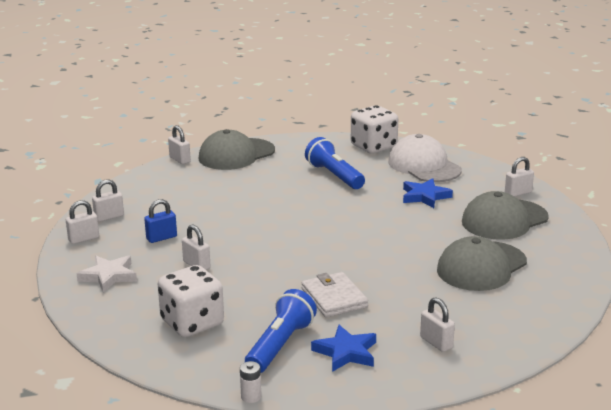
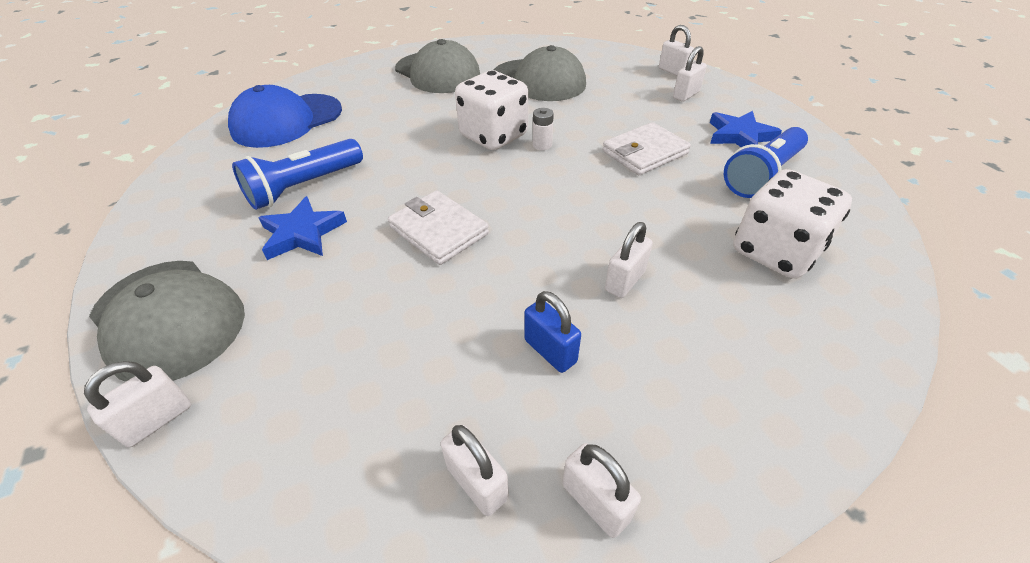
camera: 100 degrees left, 20 degrees up
(109, 276) = (718, 393): white star -> none
(251, 397) = (865, 181): white battery -> white battery (542, 145)
(271, 214) = (439, 230): none -> white wallet
(280, 345) = (762, 175): blue flashlight -> blue flashlight turned 60 degrees counterclockwise
(373, 147) = (204, 162): white dice -> white dice (493, 136)
(424, 166) = (287, 121): white cap -> blue cap
(425, 196) = (380, 115): blue star -> blue star (302, 233)
(518, 193) = (374, 68): white padlock -> white padlock (673, 71)

